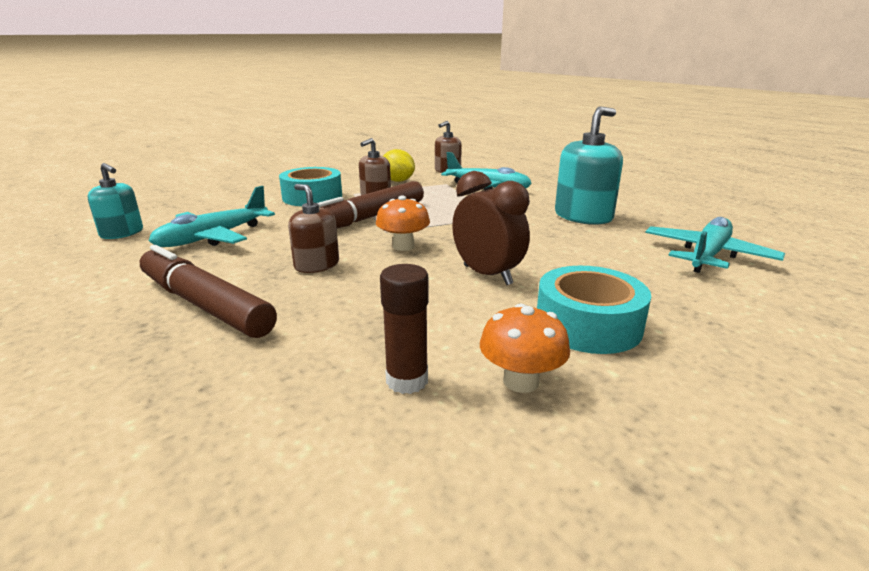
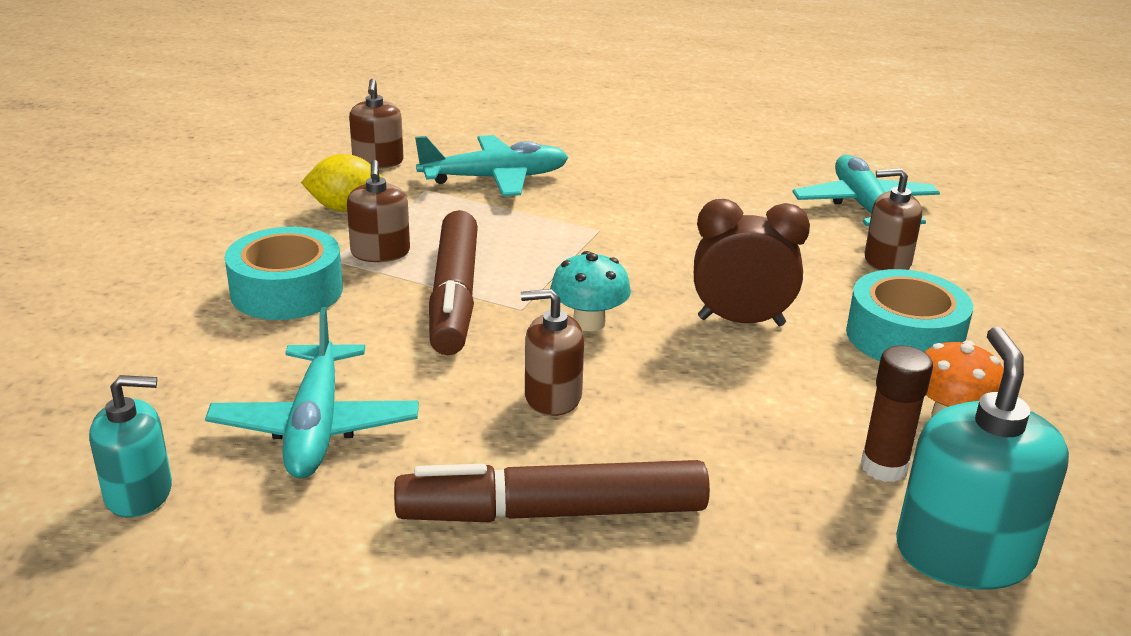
camera: 45 degrees left, 5 degrees up
(403, 246) = (589, 322): orange mushroom -> turquoise mushroom
(583, 216) = (684, 192): turquoise soap dispenser -> turquoise soap dispenser (963, 554)
(665, 284) = (887, 261): none -> brown soap dispenser

